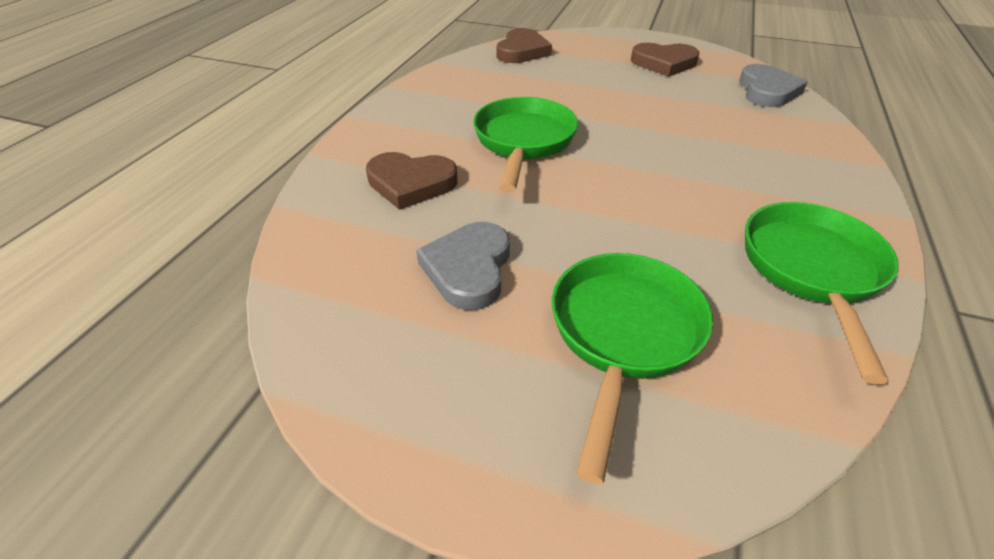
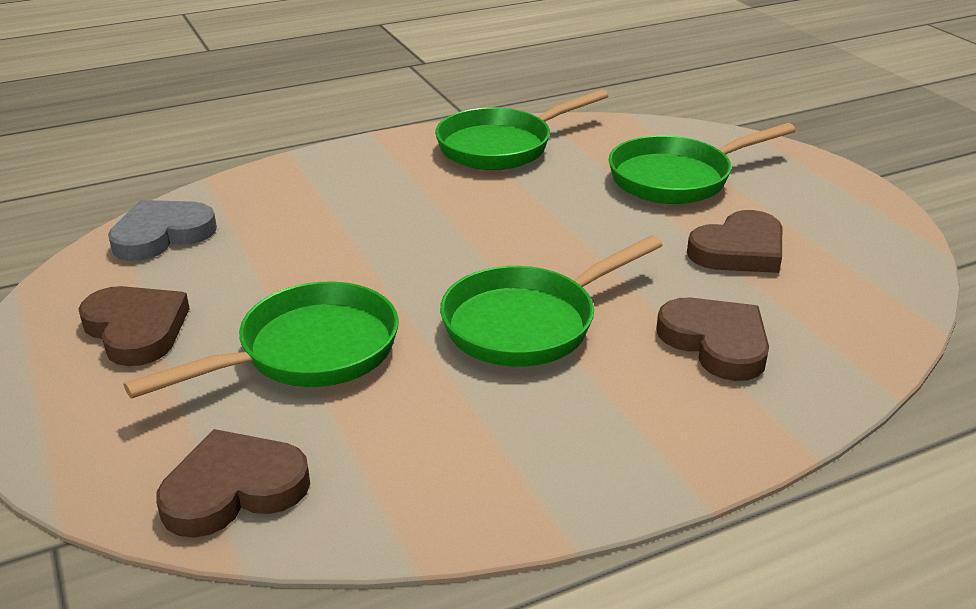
camera: 135 degrees left, 10 degrees down
(468, 269) = (739, 250): grey heart -> brown heart
(588, 86) = (308, 352): none -> green pan

